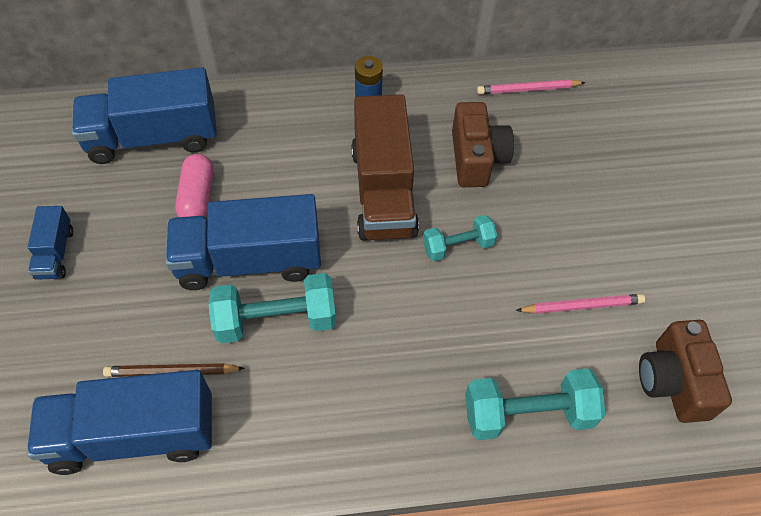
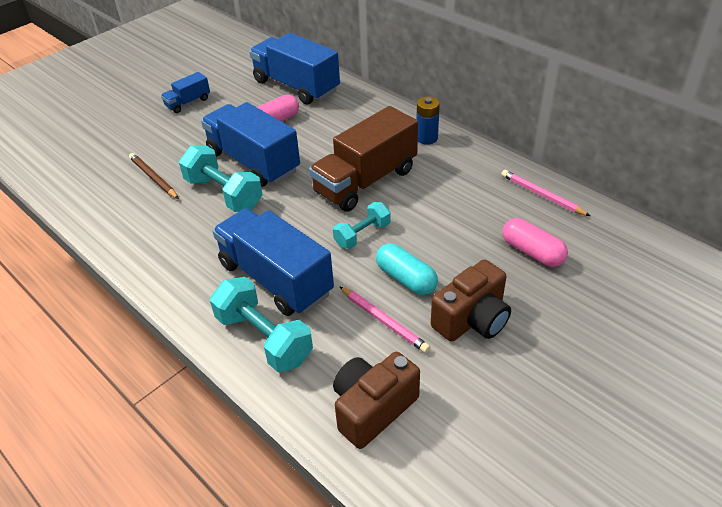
camera: 55 degrees right, 15 degrees down
(134, 434) = (104, 188): blue truck -> blue truck (275, 279)
(458, 246) = (362, 235): turquoise dumbbell -> turquoise dumbbell turned 75 degrees counterclockwise
(476, 158) = (446, 205): brown camera -> brown camera (472, 319)
(544, 254) = (406, 279): none -> turquoise capsule
(589, 149) = (532, 252): none -> pink capsule

